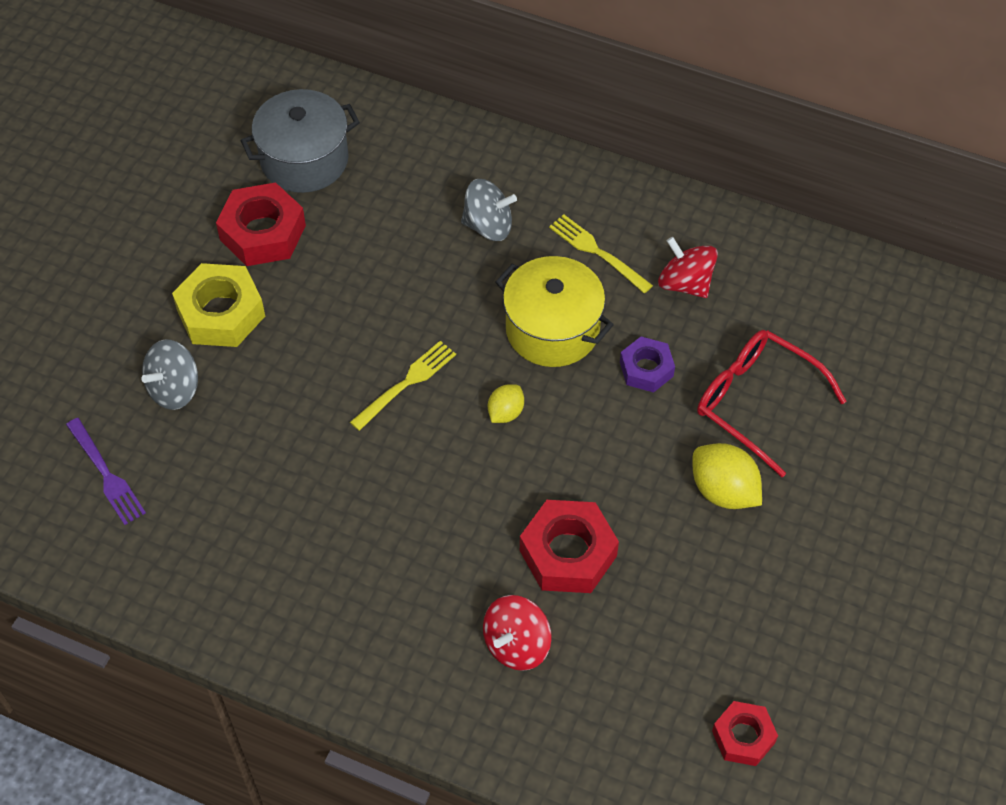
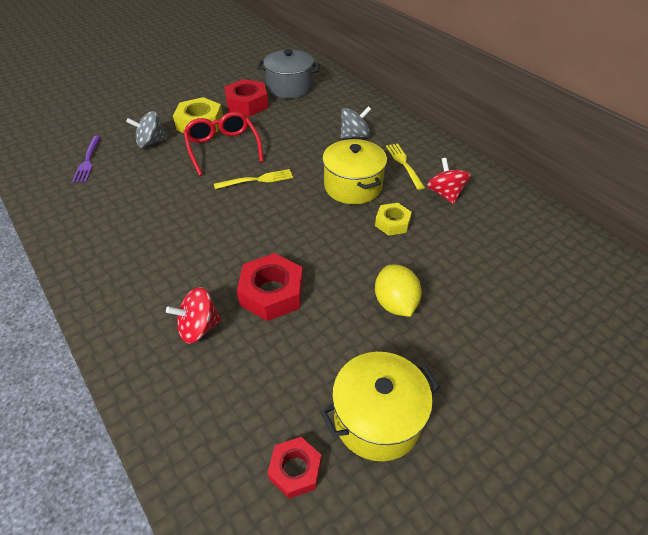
camera: 30 degrees right, 10 degrees down
(488, 226) = (354, 135): grey spinning top -> grey spinning top turned 60 degrees counterclockwise
(505, 412) = (296, 211): yellow lemon -> none
(646, 369) = (392, 223): purple nut -> yellow nut
(756, 402) = (450, 266): red glasses -> red glasses (223, 148)
(789, 641) = (377, 419): none -> yellow pot

